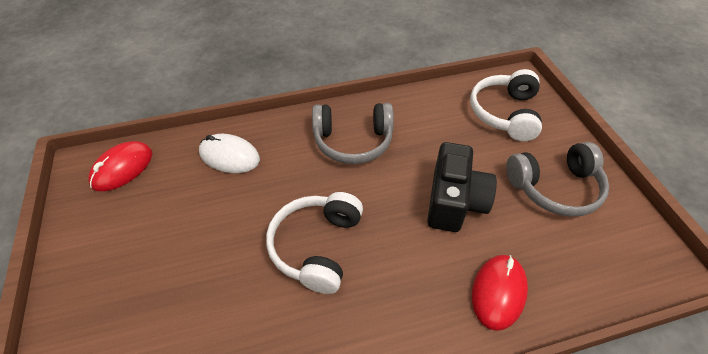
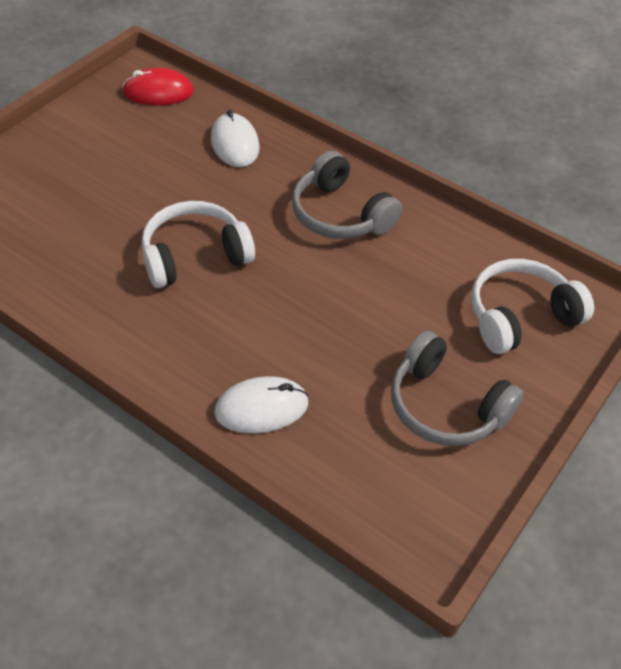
camera: 50 degrees right, 0 degrees up
(454, 201) = (340, 328): black camera -> none
(498, 292) = (261, 408): red mouse -> white mouse

